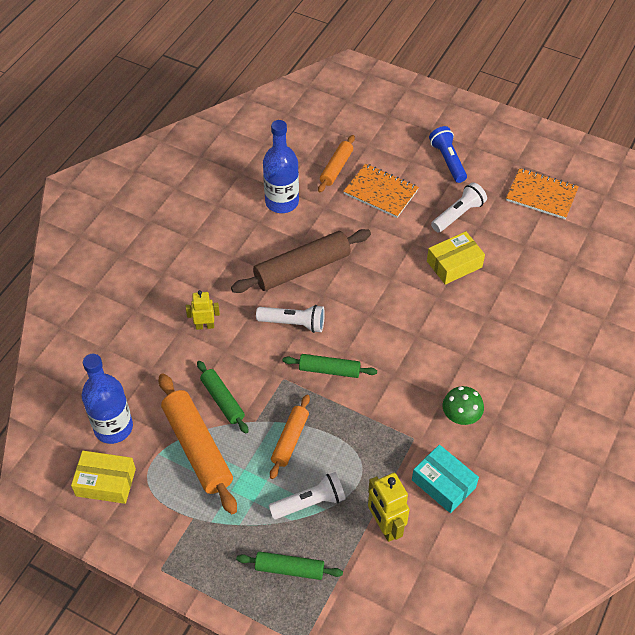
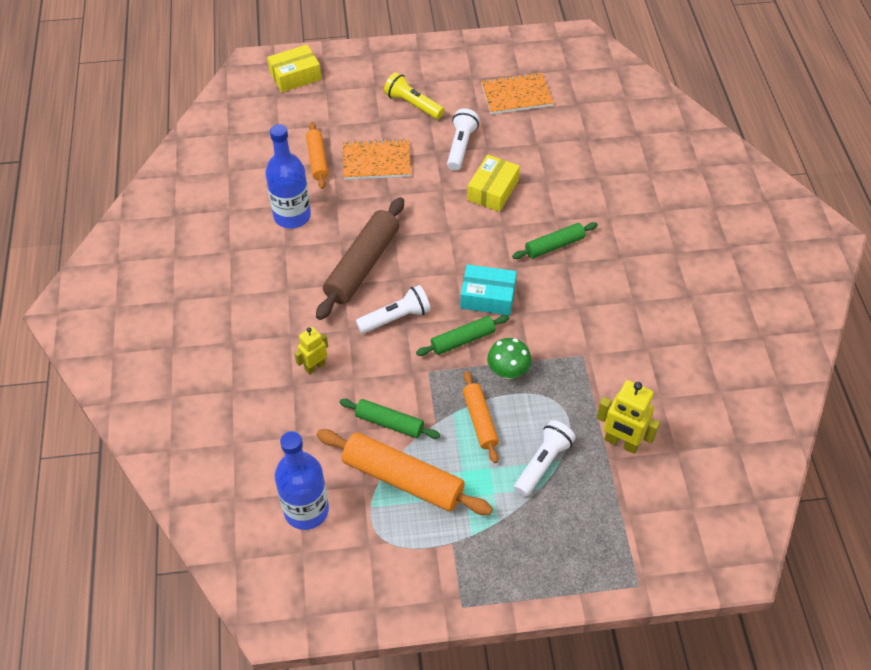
camera: 35 degrees left, 0 degrees up
(105, 482) = (342, 564): yellow box -> yellow box (295, 76)
(289, 569) = (574, 530): green rolling pin -> green rolling pin (554, 246)
(443, 484) = (638, 378): turquoise box -> turquoise box (487, 297)
(448, 160) = (413, 104): blue flashlight -> yellow flashlight
(460, 416) = (605, 314): green mushroom -> green mushroom (508, 371)

